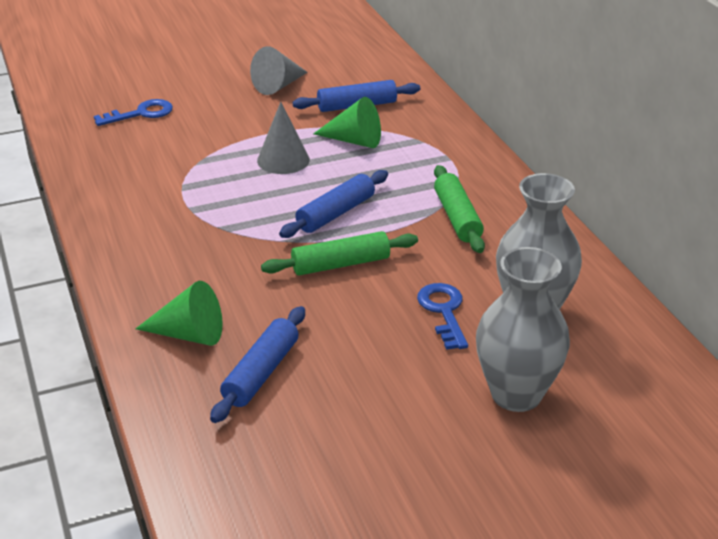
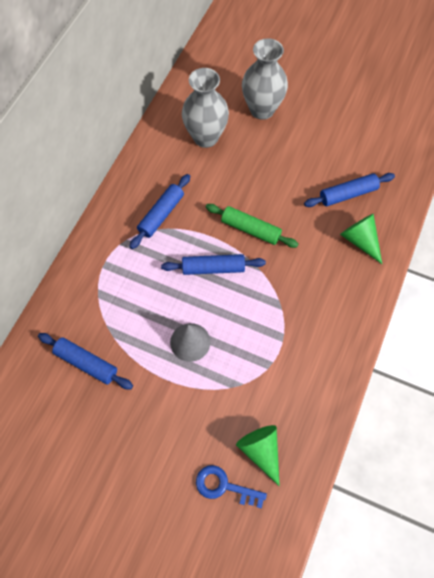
camera: 135 degrees left, 30 degrees up
(278, 85) = (103, 438): grey cone -> none
(354, 141) = (132, 325): green cone -> green cone (261, 451)
(444, 312) = (239, 166): blue key -> none
(457, 218) = (161, 215): green rolling pin -> blue rolling pin

